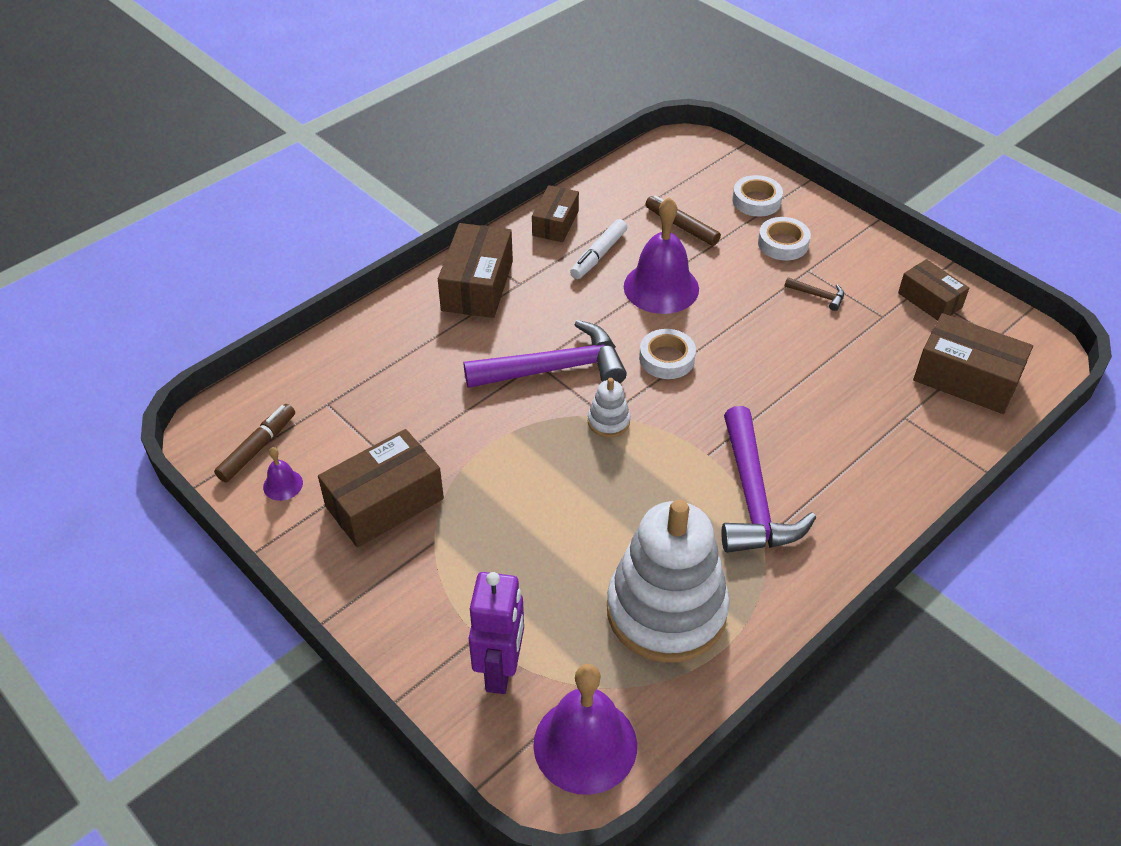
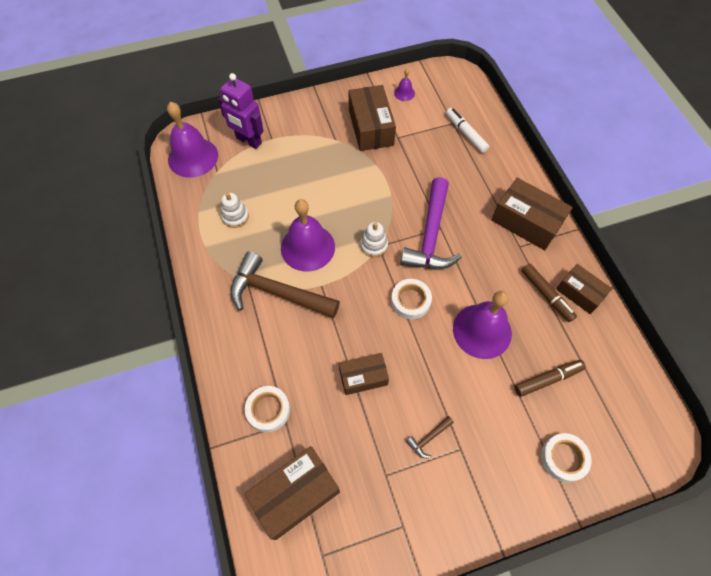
camera: 115 degrees right, 15 degrees up
(258, 448) = (434, 89): brown marker -> brown marker (546, 295)
(598, 255) = (533, 306): white marker -> white marker (466, 133)
(659, 493) = (307, 247): none -> purple bell
(666, 611) = (235, 216): white stacking toy -> white stacking toy, size x0.40
(753, 498) = (277, 292): purple hammer -> brown hammer
(783, 243) = (500, 448): white tape -> white tape (268, 410)
(930, 300) = (386, 528): brown box -> brown box (363, 377)

